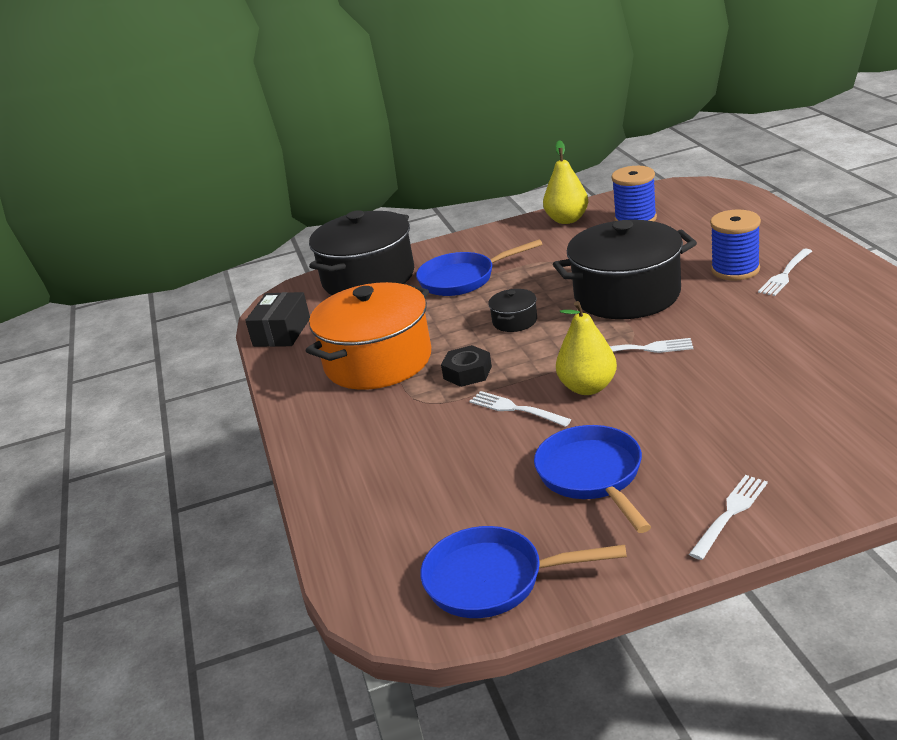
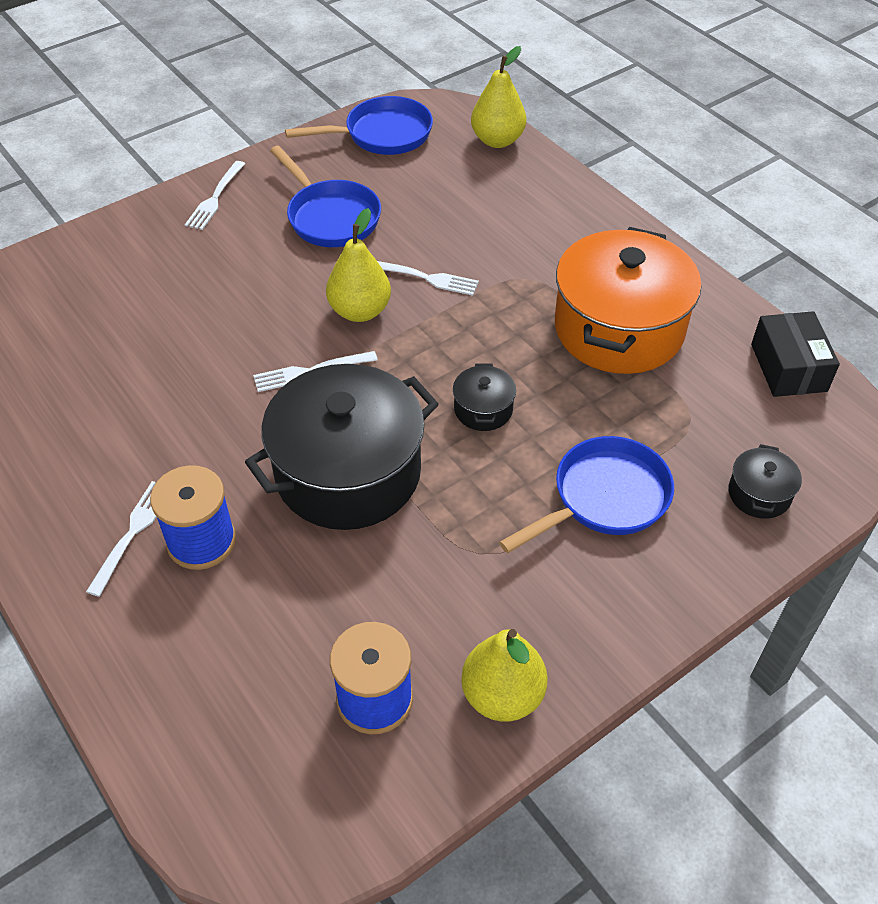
camera: 155 degrees right, 20 degrees up
(355, 551) = (497, 140): none -> yellow pear
(368, 278) = (759, 494): black pot -> black pot, size x0.42
(467, 372) = (501, 320): black nut -> none

